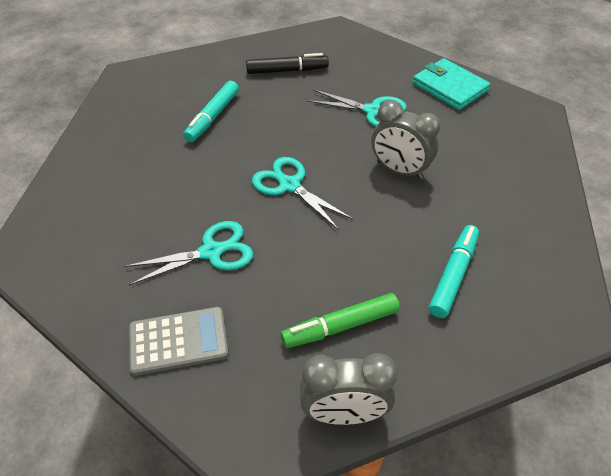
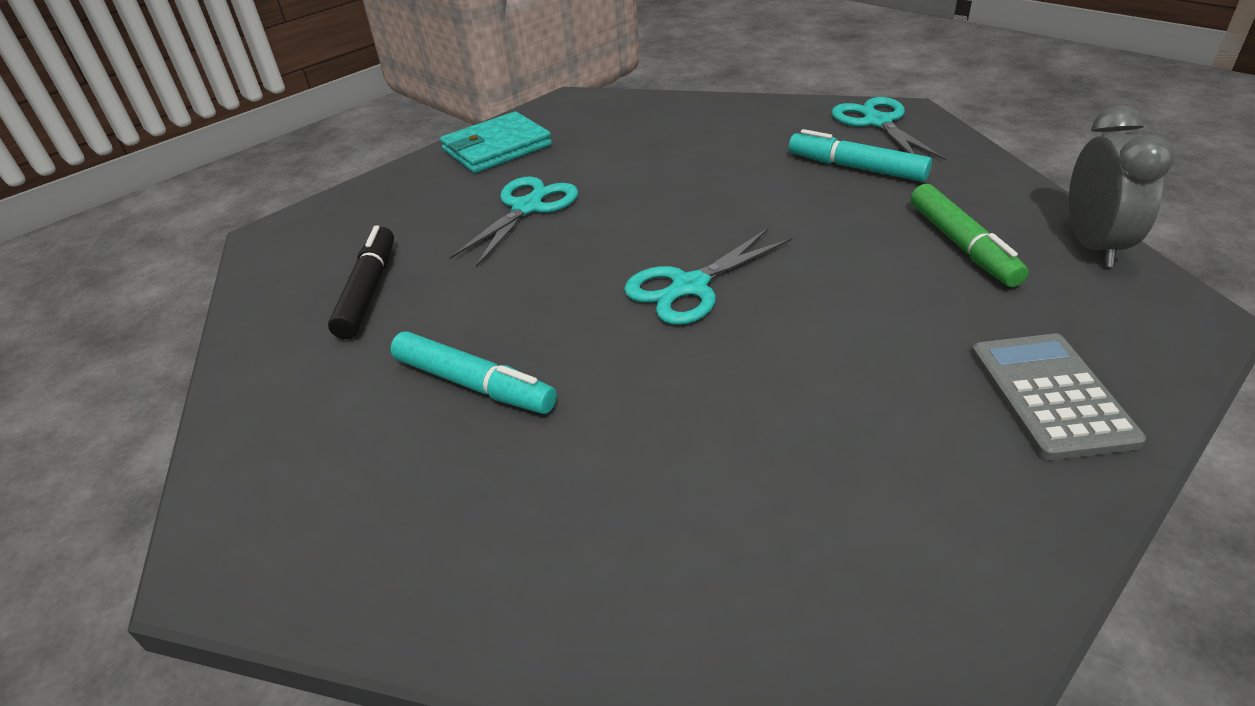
camera: 80 degrees left, 10 degrees down
(211, 252) = (850, 368): turquoise scissors -> turquoise scissors (877, 122)
(399, 170) = (667, 192): grey clock -> none

